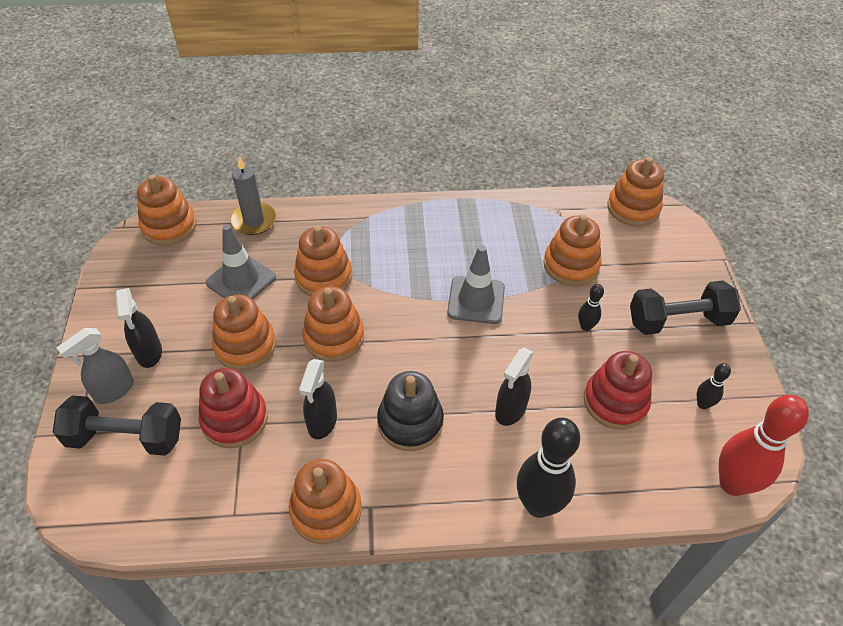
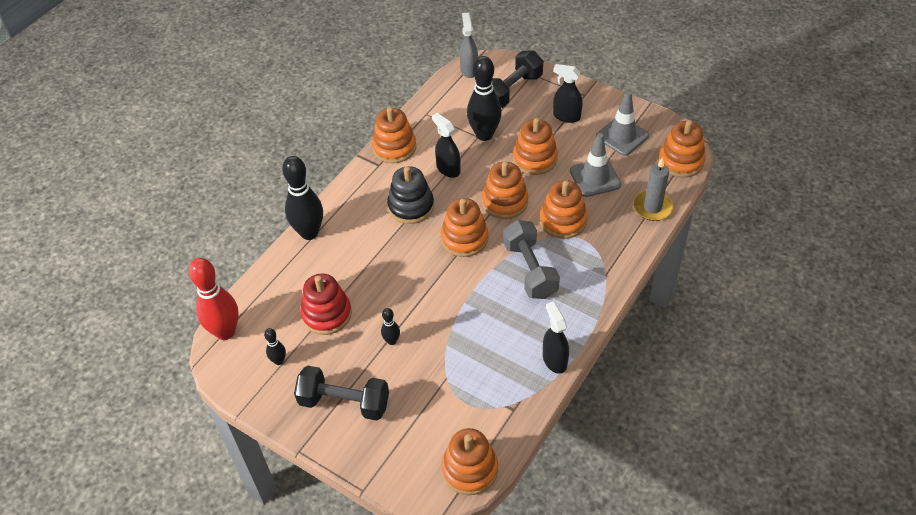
camera: 130 degrees right, 0 degrees up
(114, 390) = (549, 95): grey spray bottle -> grey spray bottle (469, 70)
(234, 419) = (484, 135): red stacking toy -> black bowling pin
(408, 270) = (530, 270): none -> grey dumbbell
(476, 300) = (469, 292): grey traffic cone -> grey traffic cone (622, 136)
(510, 410) = (373, 257): black spray bottle -> black spray bottle (554, 360)
(571, 265) = (450, 373): orange stacking toy -> orange stacking toy (464, 238)
(677, 321) = (344, 402): black dumbbell -> black dumbbell turned 75 degrees clockwise

